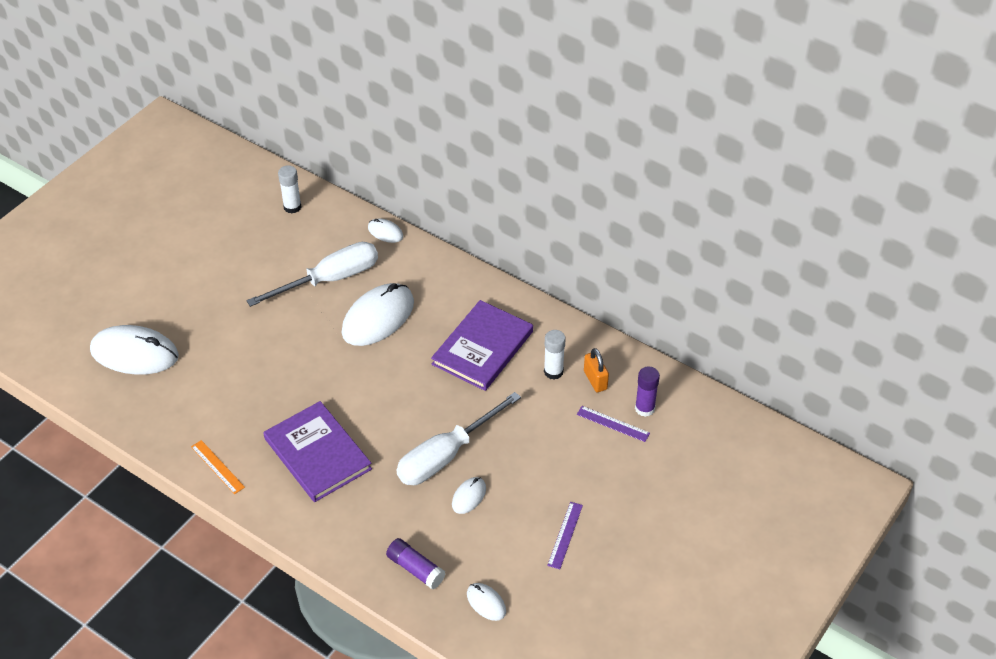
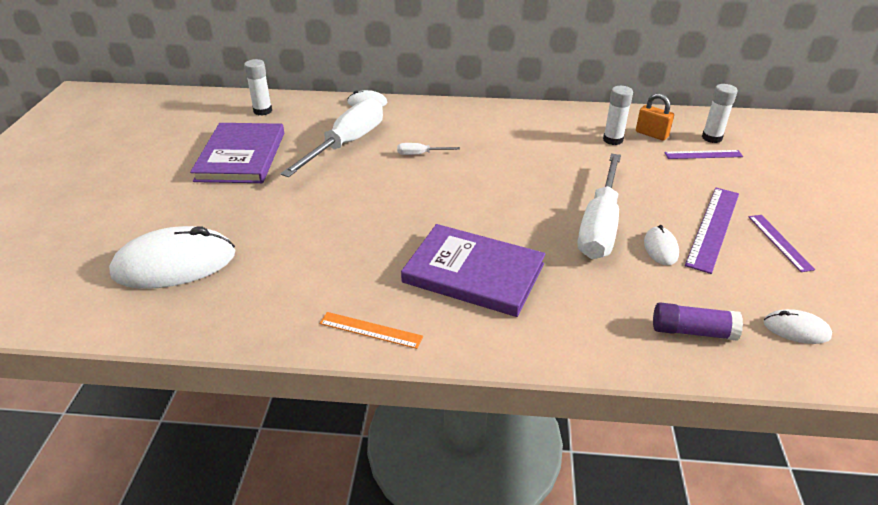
camera: 30 degrees left, 10 degrees down
(378, 317) = (420, 154): white mouse -> white screwdriver
(482, 348) = (536, 144): purple book -> purple book (241, 156)
(530, 498) = (713, 228): none -> purple ruler
(644, 408) = (712, 138): purple glue stick -> white glue stick

